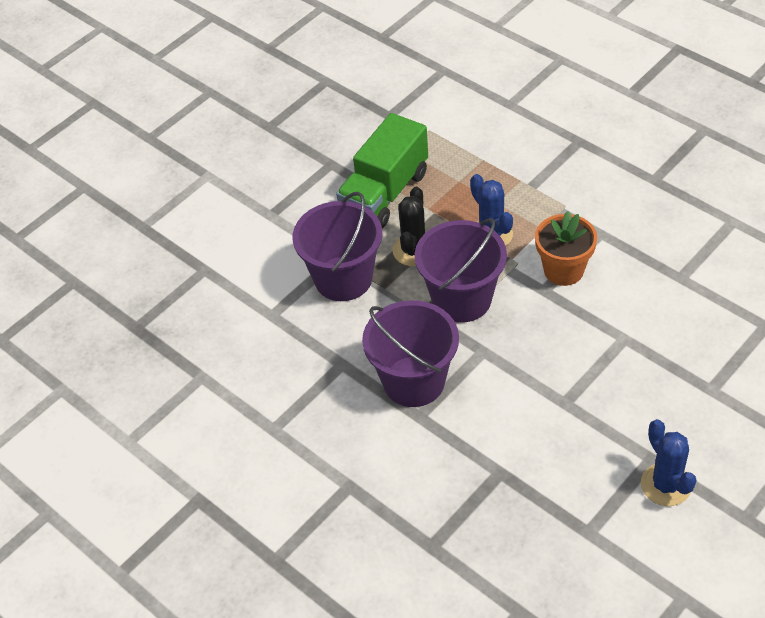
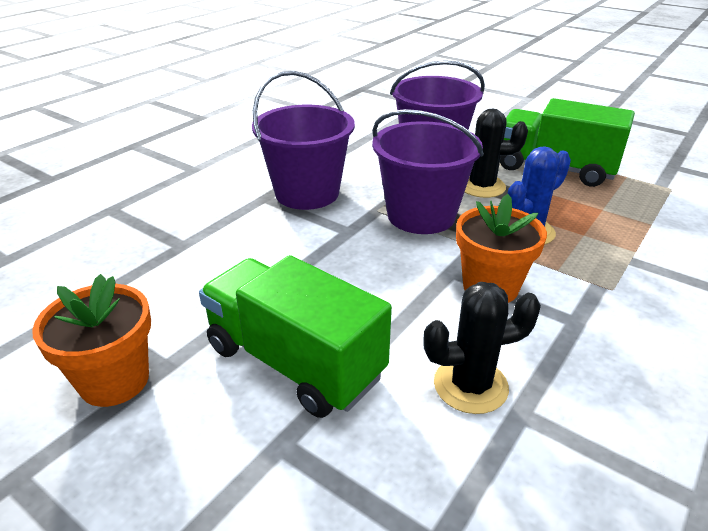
camera: 80 degrees right, 15 degrees down
(644, 384) = (294, 362): none -> green truck
(661, 296) = (470, 385): none -> black cactus
(666, 485) = (114, 380): blue cactus -> orange flower pot

